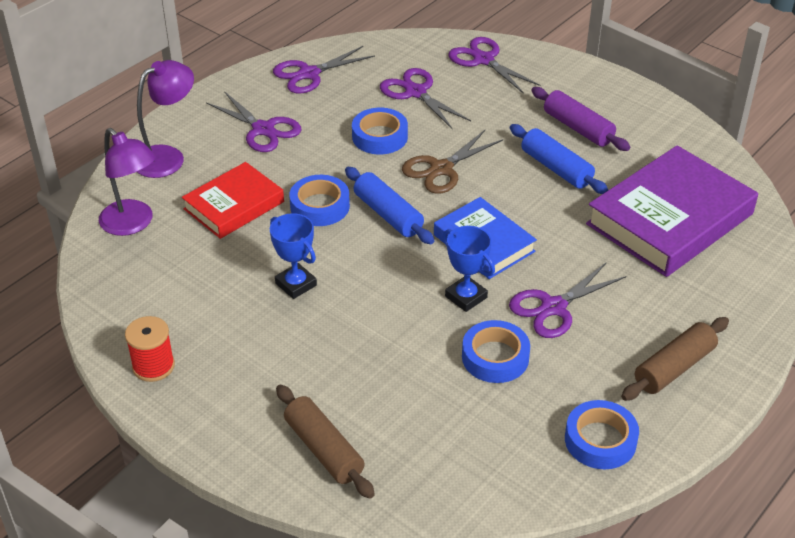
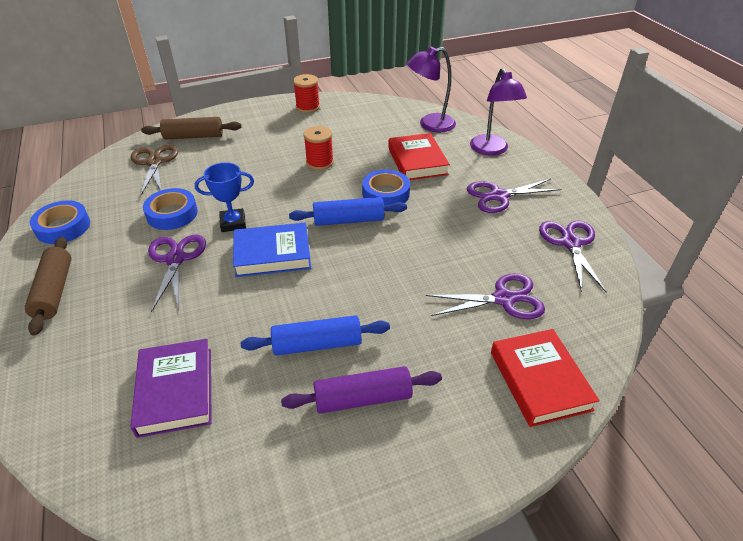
camera: 120 degrees right, 0 degrees up
(296, 284) = (319, 162): blue trophy -> red spool
(380, 137) = (448, 251): blue tape -> none
(441, 169) = (378, 268): brown scissors -> brown scissors (154, 162)
(483, 60) = (540, 380): purple scissors -> red book
(669, 219) = (176, 391): purple book -> purple book, size x0.60

